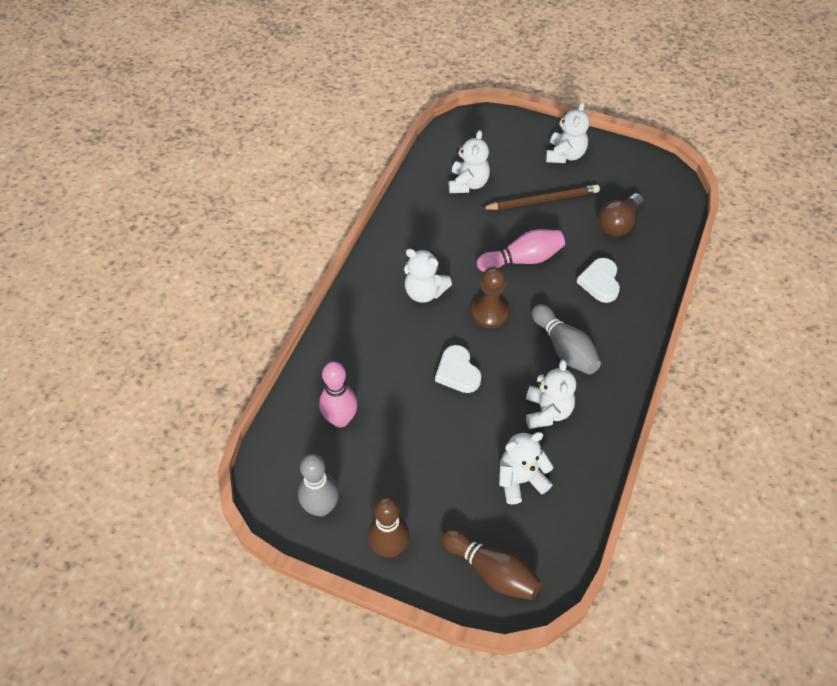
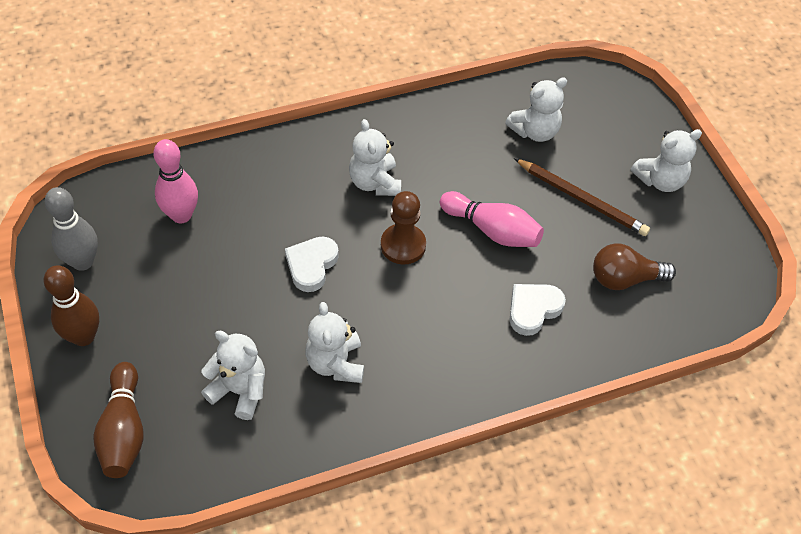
camera: 45 degrees right, 0 degrees up
(547, 411) = (335, 363): white teddy bear -> white teddy bear turned 120 degrees clockwise
(564, 348) = (422, 331): grey bowling pin -> none

